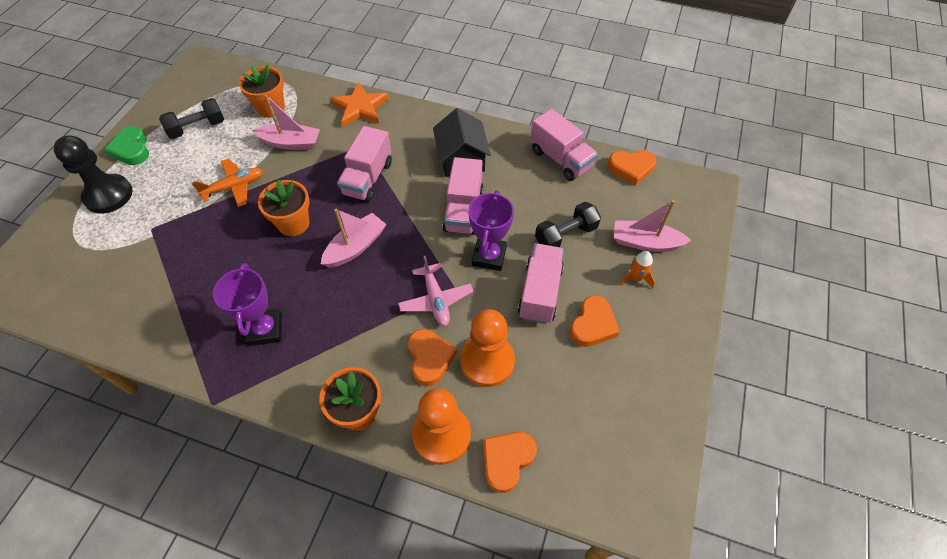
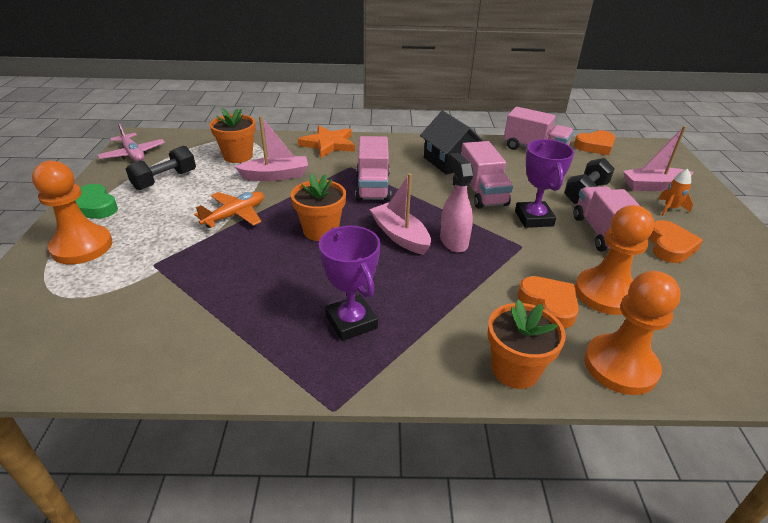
camera: 20 degrees left, 20 degrees down
(108, 195) = (82, 247): black pawn -> orange pawn
(356, 247) = (400, 236): pink boat -> pink boat turned 60 degrees counterclockwise
(397, 266) = (453, 241): none -> pink spray bottle
(436, 300) = (513, 258): pink plane -> pink plane (133, 154)
(507, 460) = (704, 370): orange heart -> none

